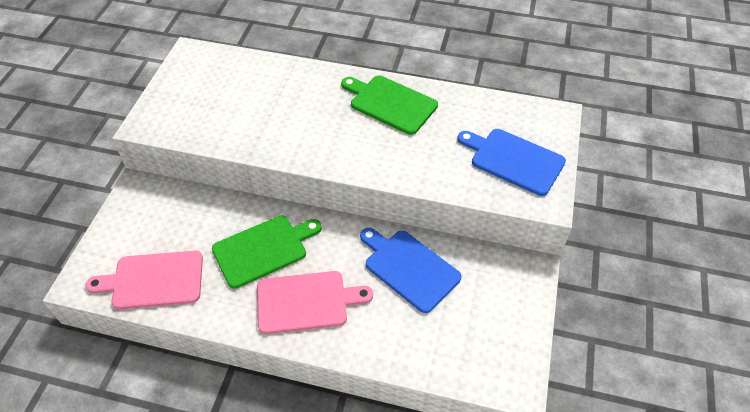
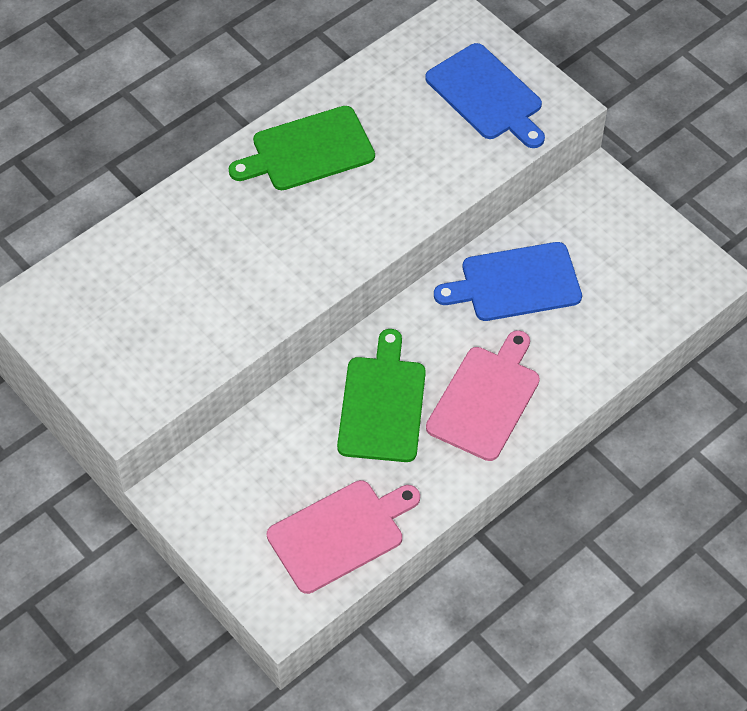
camera: 55 degrees left, 5 degrees up
(153, 280) = (340, 534): pink cutting board -> pink cutting board turned 150 degrees counterclockwise
(514, 160) = (487, 95): blue cutting board -> blue cutting board turned 105 degrees counterclockwise

